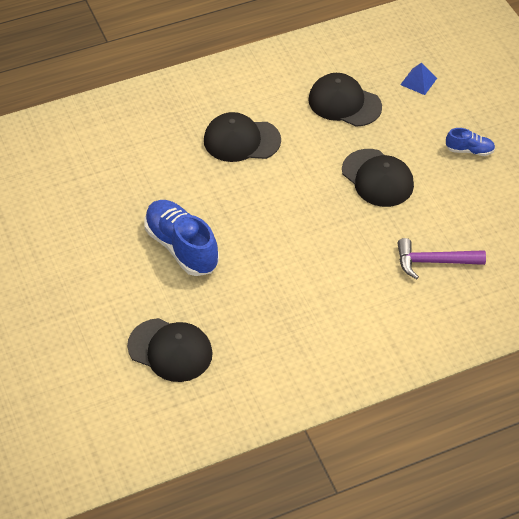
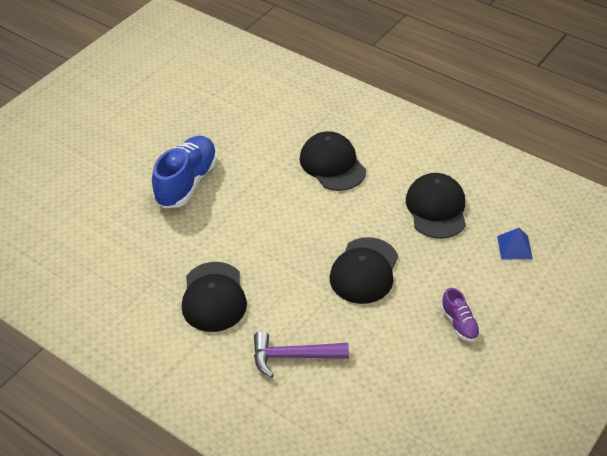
camera: 60 degrees right, 5 degrees down
(170, 350) = (76, 224): black cap -> black cap (213, 297)
(434, 261) = (293, 356): purple hammer -> purple hammer turned 60 degrees counterclockwise
(469, 150) = (459, 324): blue shoe -> purple shoe

